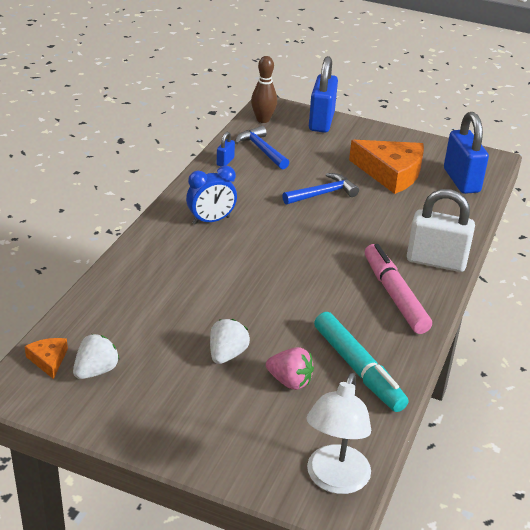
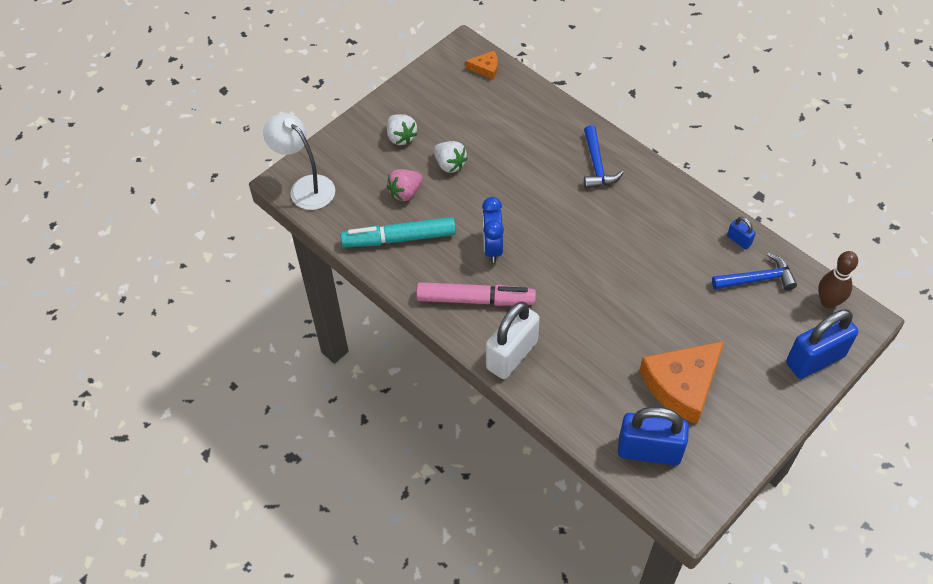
camera: 115 degrees right, 20 degrees up
(96, 371) = (464, 90): white strawberry -> white strawberry (401, 137)
(211, 220) = (632, 201): blue clock -> blue clock (492, 247)
(321, 122) = (815, 359): blue padlock -> blue padlock turned 60 degrees counterclockwise
(322, 194) = (655, 304): blue hammer -> blue hammer (597, 165)

